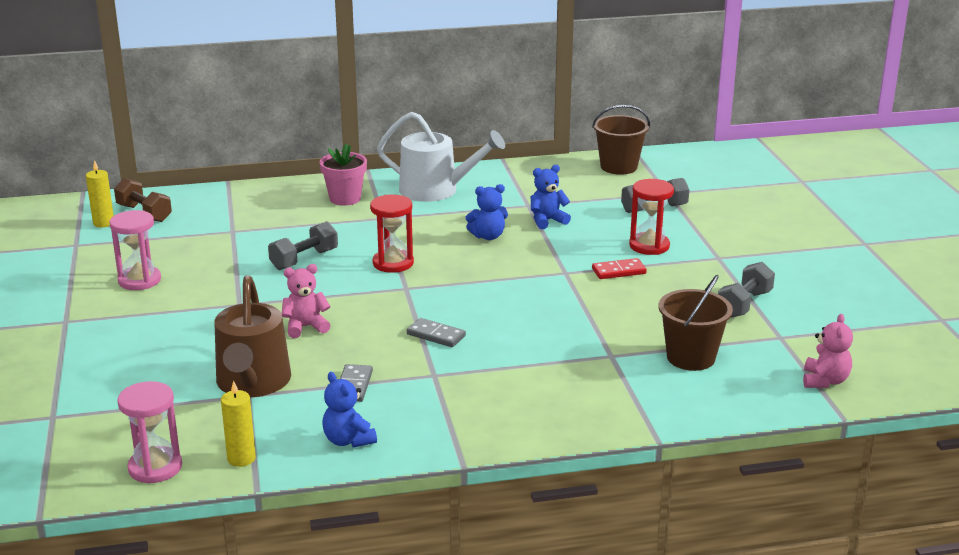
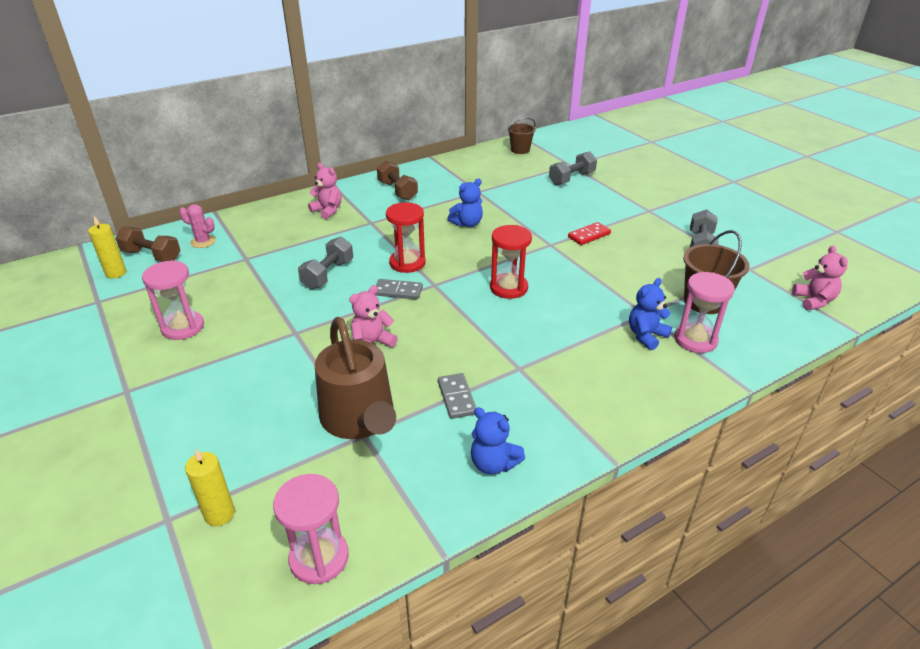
camera: 20 degrees left, 10 degrees up
(200, 208) = (203, 242): none -> pink cactus
(241, 458) = (404, 517): yellow candle -> yellow candle (219, 514)
(345, 199) = (327, 211): pink flower pot -> pink teddy bear
(436, 190) = (397, 191): white watering can -> brown dumbbell
(436, 335) = (492, 326): grey domino -> grey domino (398, 291)
(547, 221) = (502, 202): blue teddy bear -> blue teddy bear (646, 336)
(618, 167) = (520, 150): brown bucket -> brown bucket, size x0.65
(644, 388) = (695, 340): none -> pink hourglass
(649, 246) = (593, 210): red hourglass -> red hourglass (508, 288)

